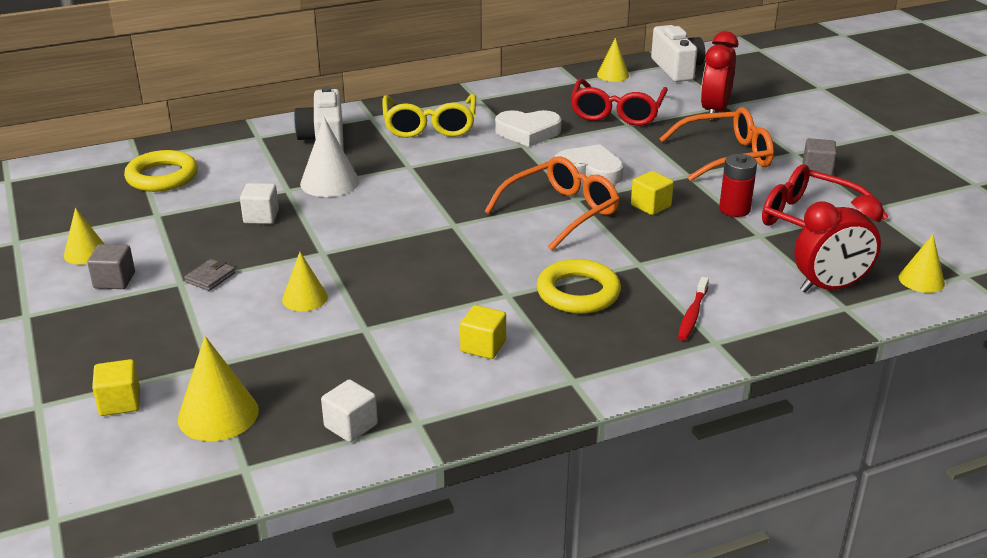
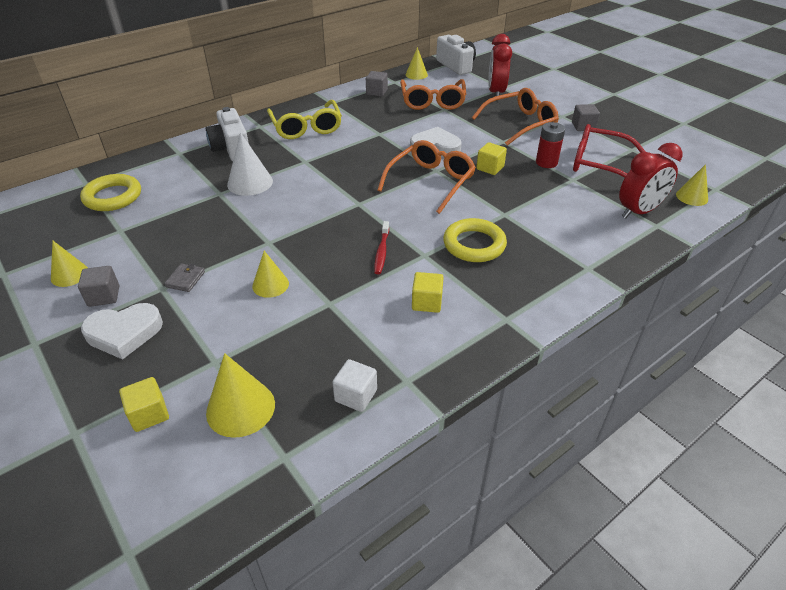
camera: 15 degrees left, 10 degrees up
(261, 216) = (207, 219): white cube -> none
(528, 132) = (378, 124): white heart -> white heart (124, 333)
(545, 92) = (376, 92): none -> grey cube
(617, 112) = (432, 101): red glasses -> orange glasses
(692, 315) = (561, 249): red toothbrush -> red toothbrush (382, 252)

